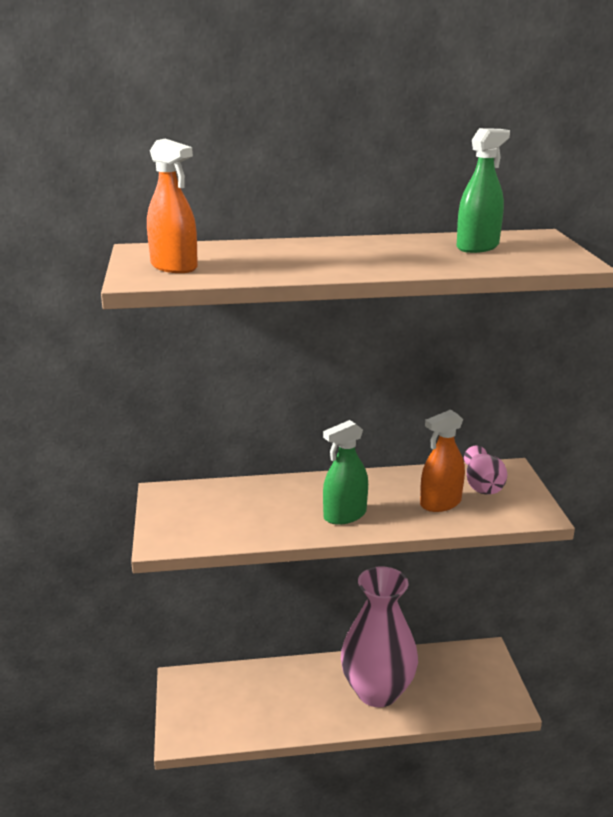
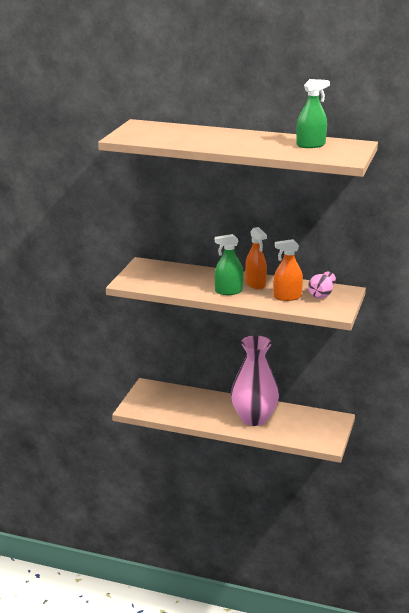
camera: 25 degrees right, 0 degrees up
(174, 267) = (143, 134): orange spray bottle -> orange spray bottle (255, 284)

